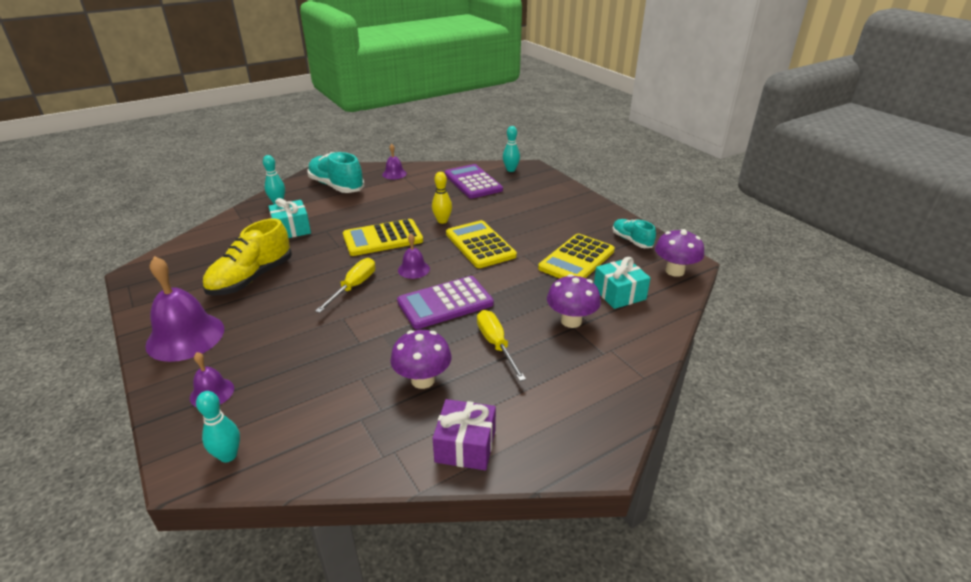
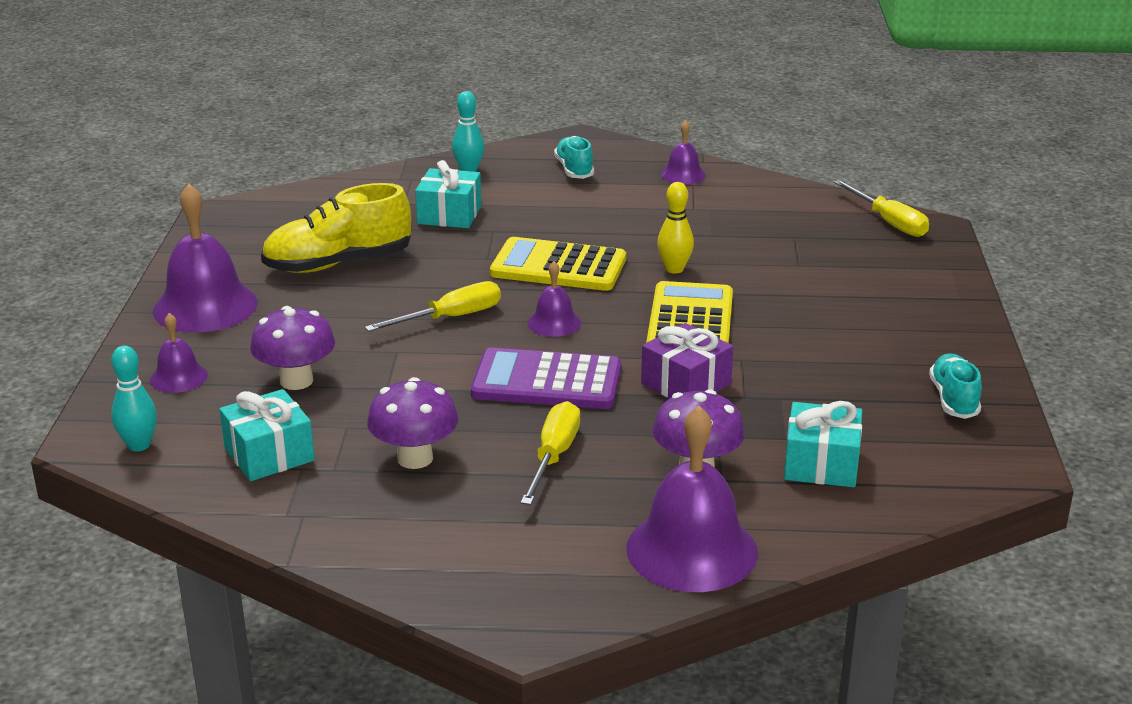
camera: 35 degrees right, 5 degrees down
(329, 419) = (269, 454): none -> turquoise gift
(336, 186) = (574, 170): turquoise shoe -> turquoise shoe, size x0.58
(465, 446) = (385, 545): purple gift -> purple gift (686, 384)
(473, 182) = (796, 224): purple calculator -> none
(511, 170) = (888, 222): turquoise bowling pin -> yellow screwdriver
(576, 259) = (817, 394): yellow calculator -> none
(619, 366) = (692, 550): none -> purple bell
(674, 271) = (965, 468): purple mushroom -> purple mushroom (296, 381)

